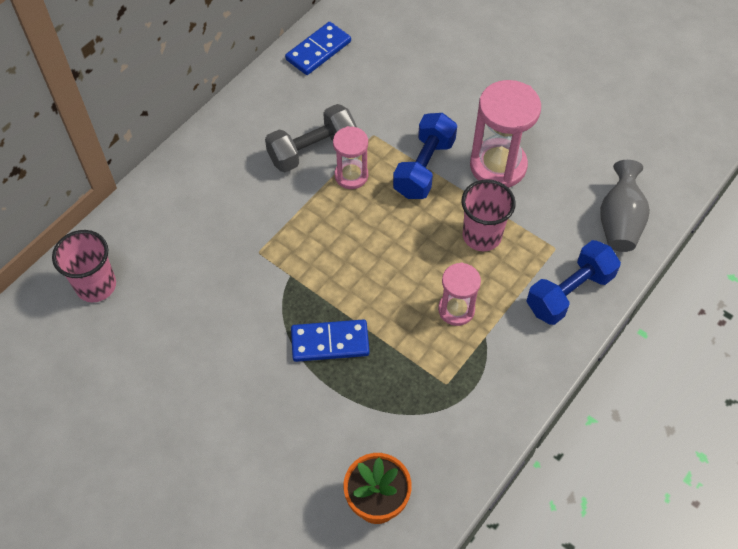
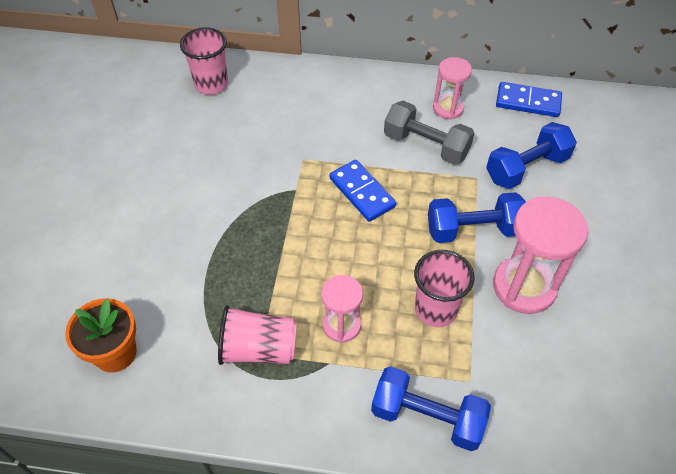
camera: 60 degrees right, 5 degrees down
(330, 342) = (250, 246): blue domino -> blue domino (362, 192)
(351, 175) = (422, 183): pink hourglass -> pink hourglass (448, 108)
(387, 95) = (526, 168): none -> blue dumbbell
(441, 382) = (259, 349): none -> pink cup
(619, 222) = (548, 429): grey vase -> none

